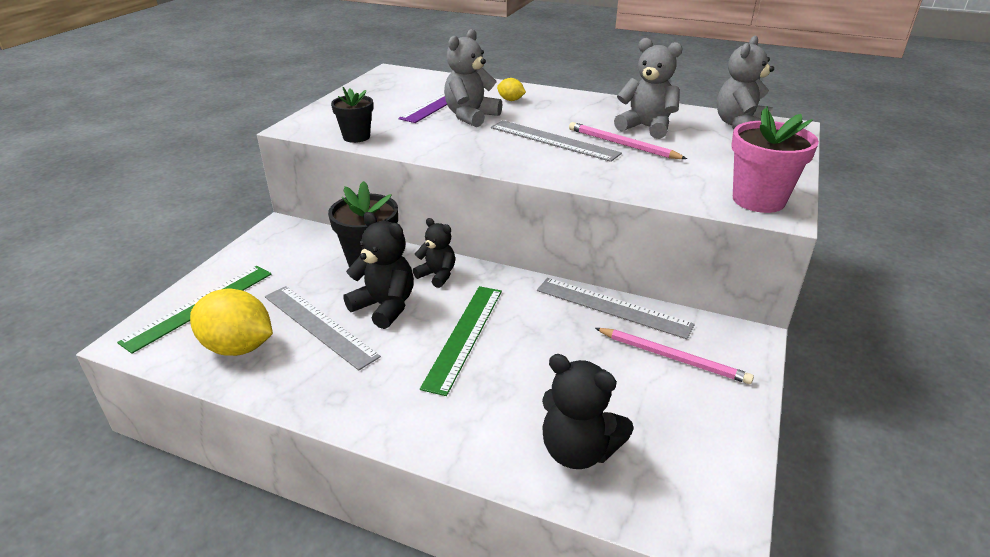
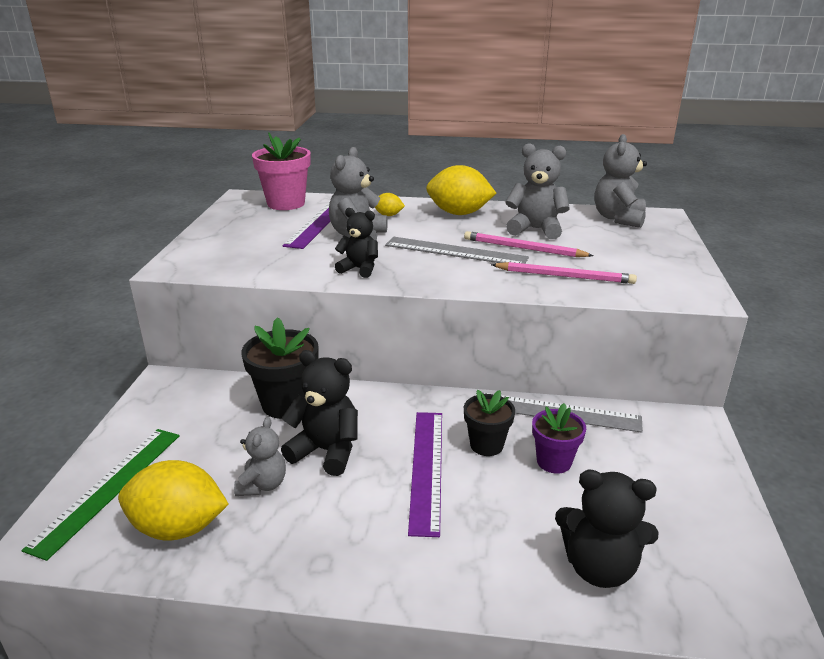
camera: 15 degrees left, 5 degrees down
(319, 325) = (262, 485): grey ruler -> grey teddy bear
(356, 137) = (247, 270): black flower pot -> black flower pot (486, 445)
(437, 275) = (366, 407): black teddy bear -> black teddy bear (359, 269)
(464, 336) = (426, 468): green ruler -> purple ruler
(579, 105) = (459, 213): none -> yellow lemon
(585, 351) = (554, 461): none -> purple flower pot
(672, 357) = (638, 453): pink pencil -> pink pencil (564, 276)
(758, 200) = (678, 287): pink flower pot -> pink flower pot (286, 203)

